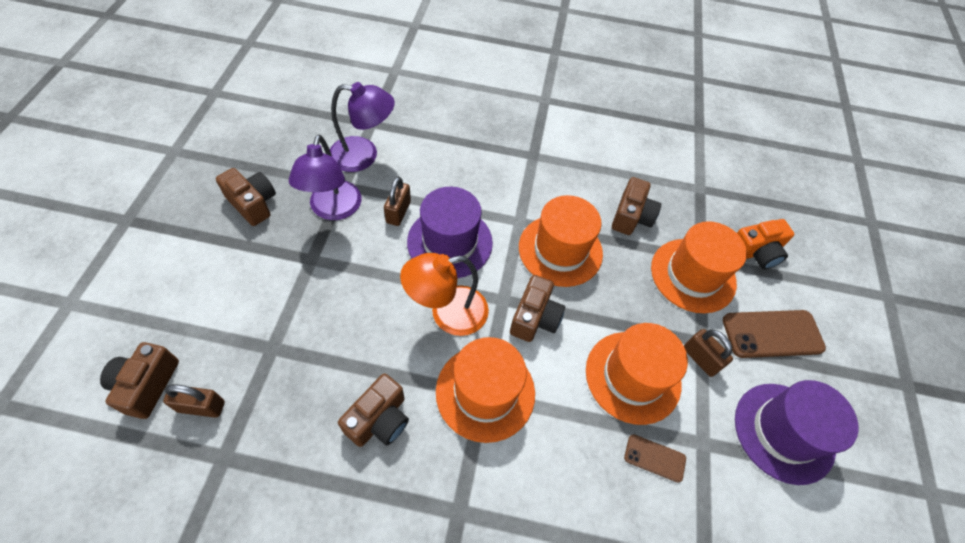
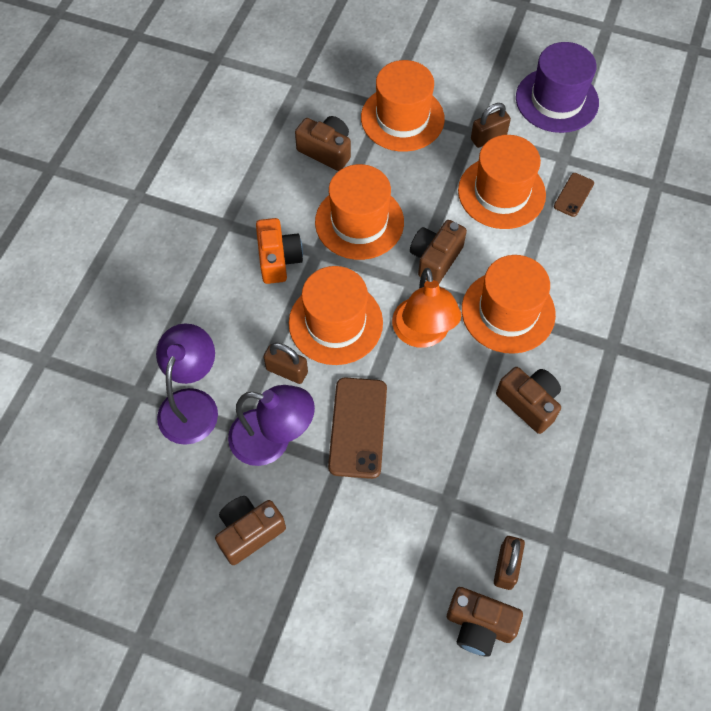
camera: 75 degrees left, 5 degrees up
(450, 242) = (335, 323): purple hat -> orange hat
(534, 318) = (435, 258): brown camera -> brown camera turned 90 degrees counterclockwise
(755, 252) = (383, 62): orange camera -> orange camera (278, 259)
(772, 334) = (469, 78): brown phone -> brown phone (358, 427)

